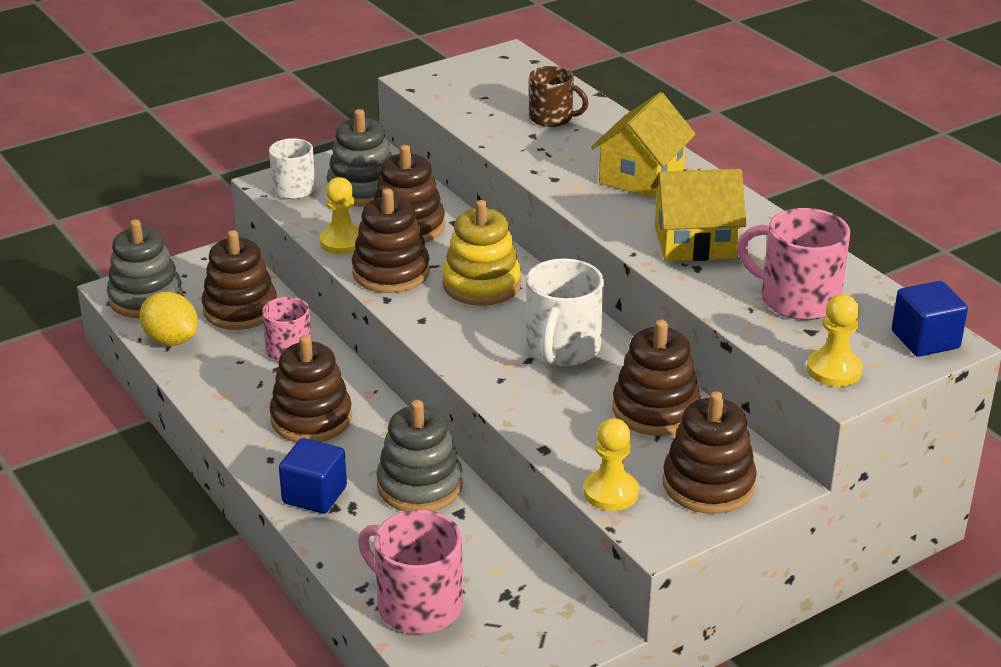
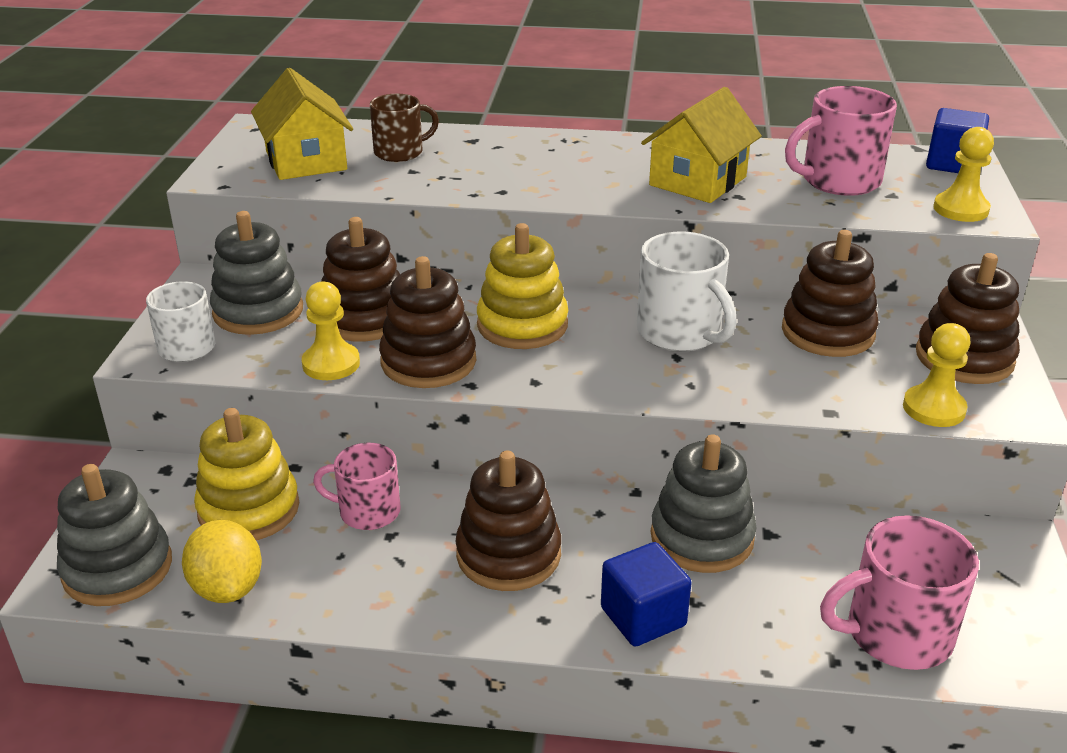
camera: 50 degrees left, 0 degrees up
(171, 340) = (227, 588): yellow lemon -> yellow lemon turned 75 degrees clockwise
(240, 309) = (249, 509): brown stacking toy -> yellow stacking toy
(641, 176) = (560, 158): yellow house -> yellow house (306, 161)

